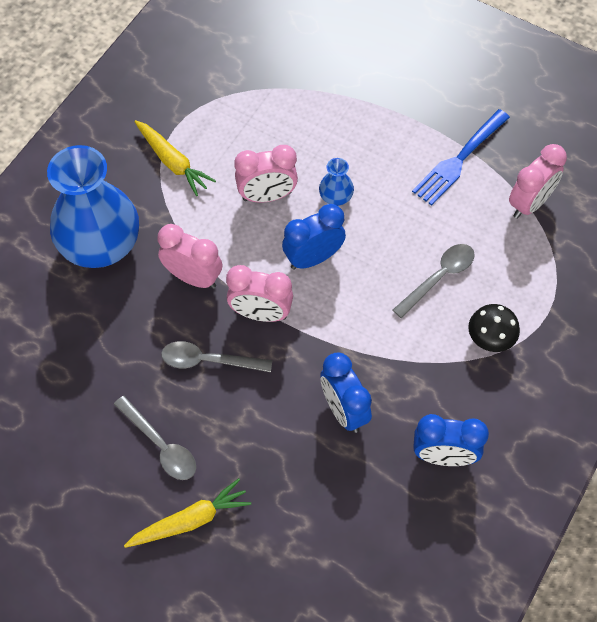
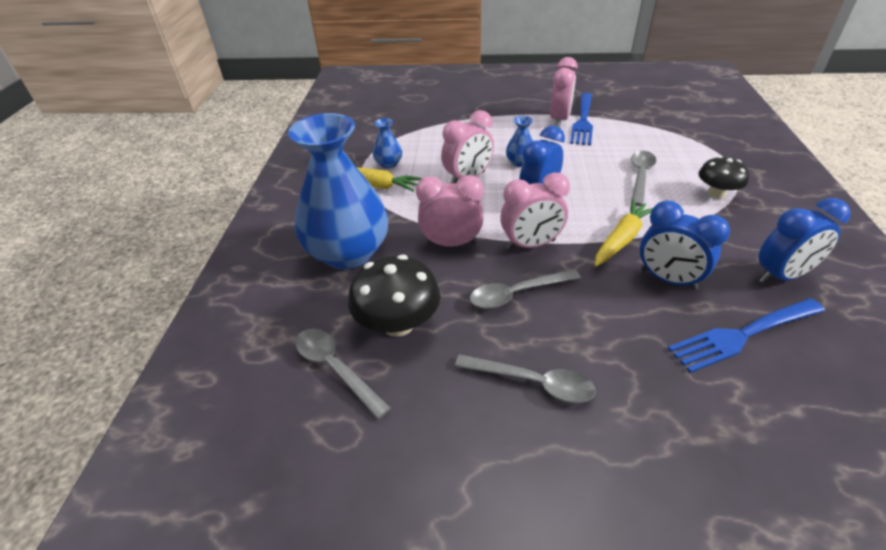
camera: 25 degrees left, 20 degrees down
(31, 361) = (335, 368): none -> grey spoon
(98, 343) = (398, 324): none -> black mushroom
(190, 520) = (629, 441): yellow carrot -> yellow carrot (622, 239)
(204, 135) = (388, 164): none -> blue vase
(350, 489) = (742, 335): none -> blue fork
(529, 203) = (651, 124): pink clock -> pink clock (559, 120)

